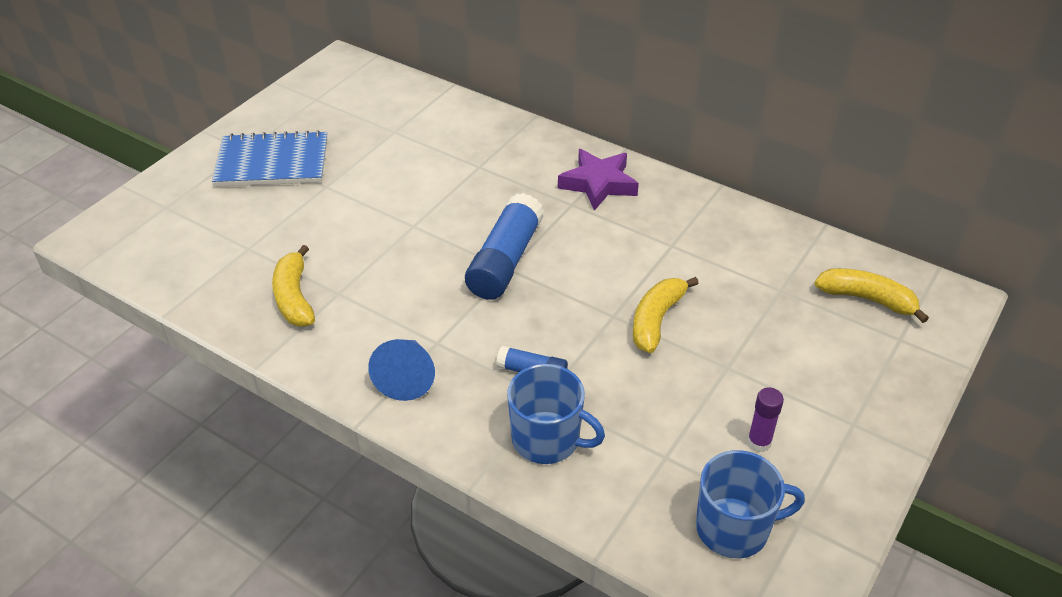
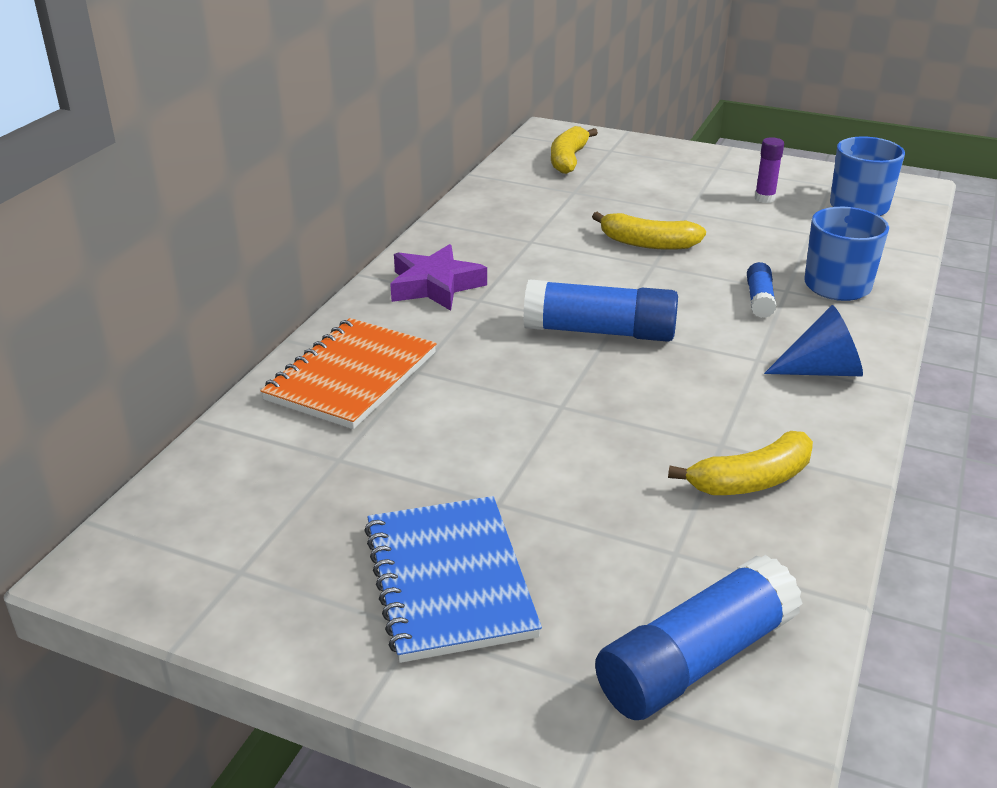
camera: 100 degrees left, 10 degrees down
(168, 238) = (695, 660): none -> blue glue stick
(481, 139) = (351, 376): none -> orange notebook

